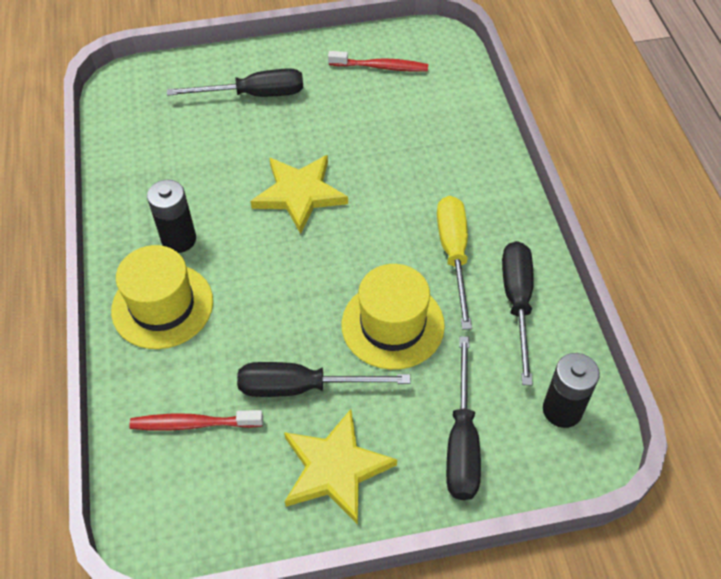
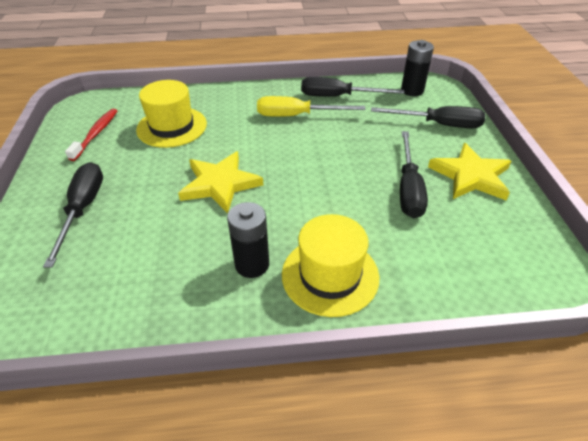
camera: 85 degrees left, 10 degrees down
(193, 424) = (450, 251): red toothbrush -> none
(392, 325) = (353, 144): yellow hat -> yellow hat (172, 127)

